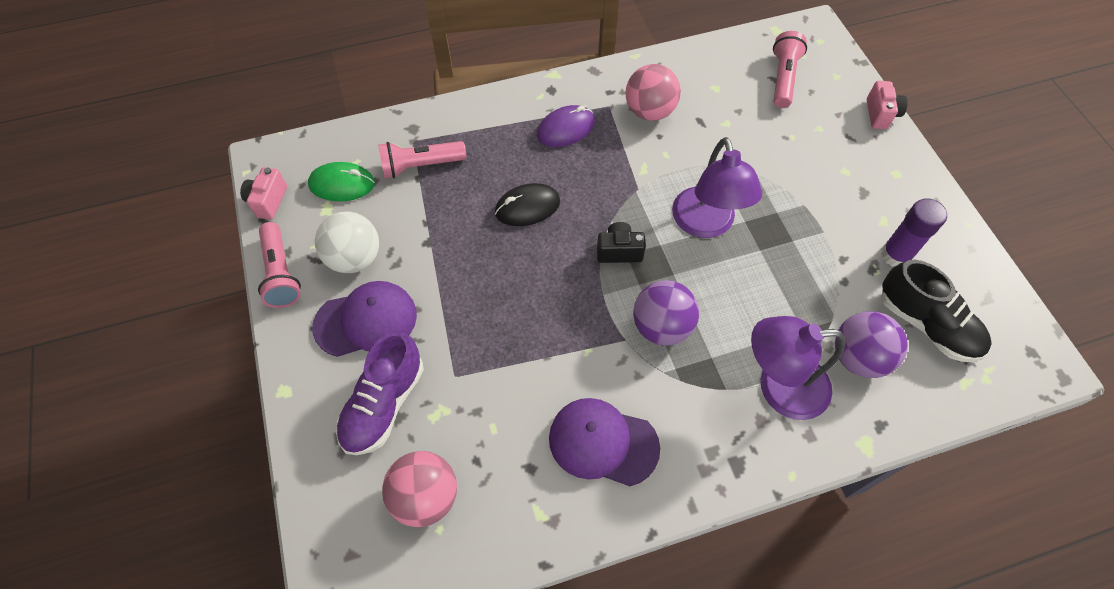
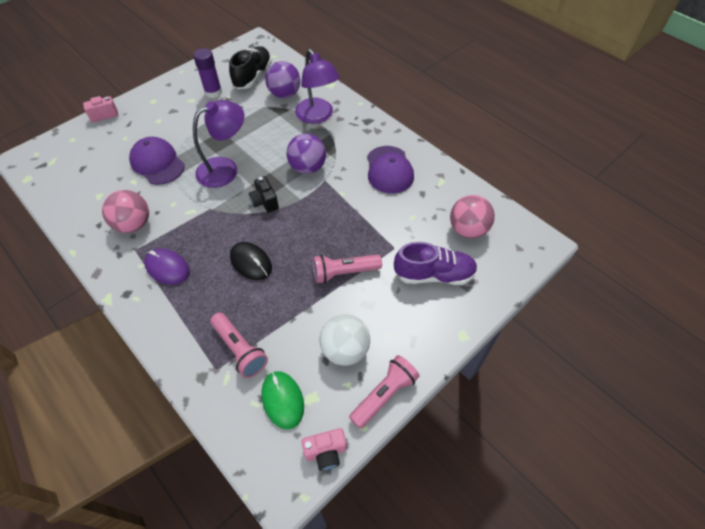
camera: 115 degrees left, 5 degrees down
(366, 321) = (388, 314): purple cap -> purple cap (157, 163)
(783, 78) = (80, 164): pink flashlight -> pink flashlight (344, 273)

